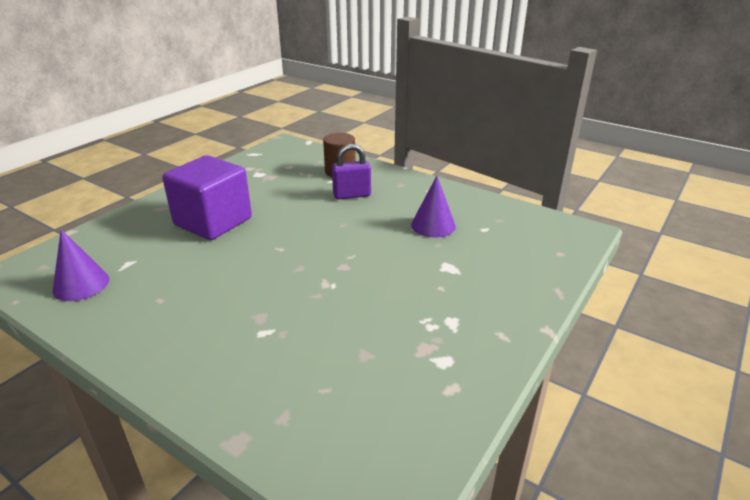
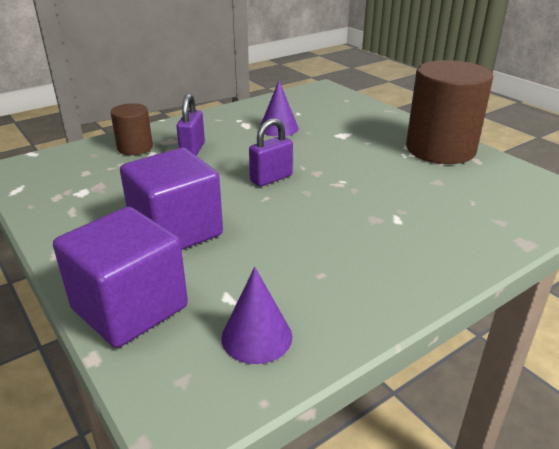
camera: 70 degrees left, 0 degrees up
(117, 230) = (130, 308): none -> purple cube
(317, 244) = (271, 178): none -> purple padlock
(463, 349) = (440, 149): none -> brown cylinder

